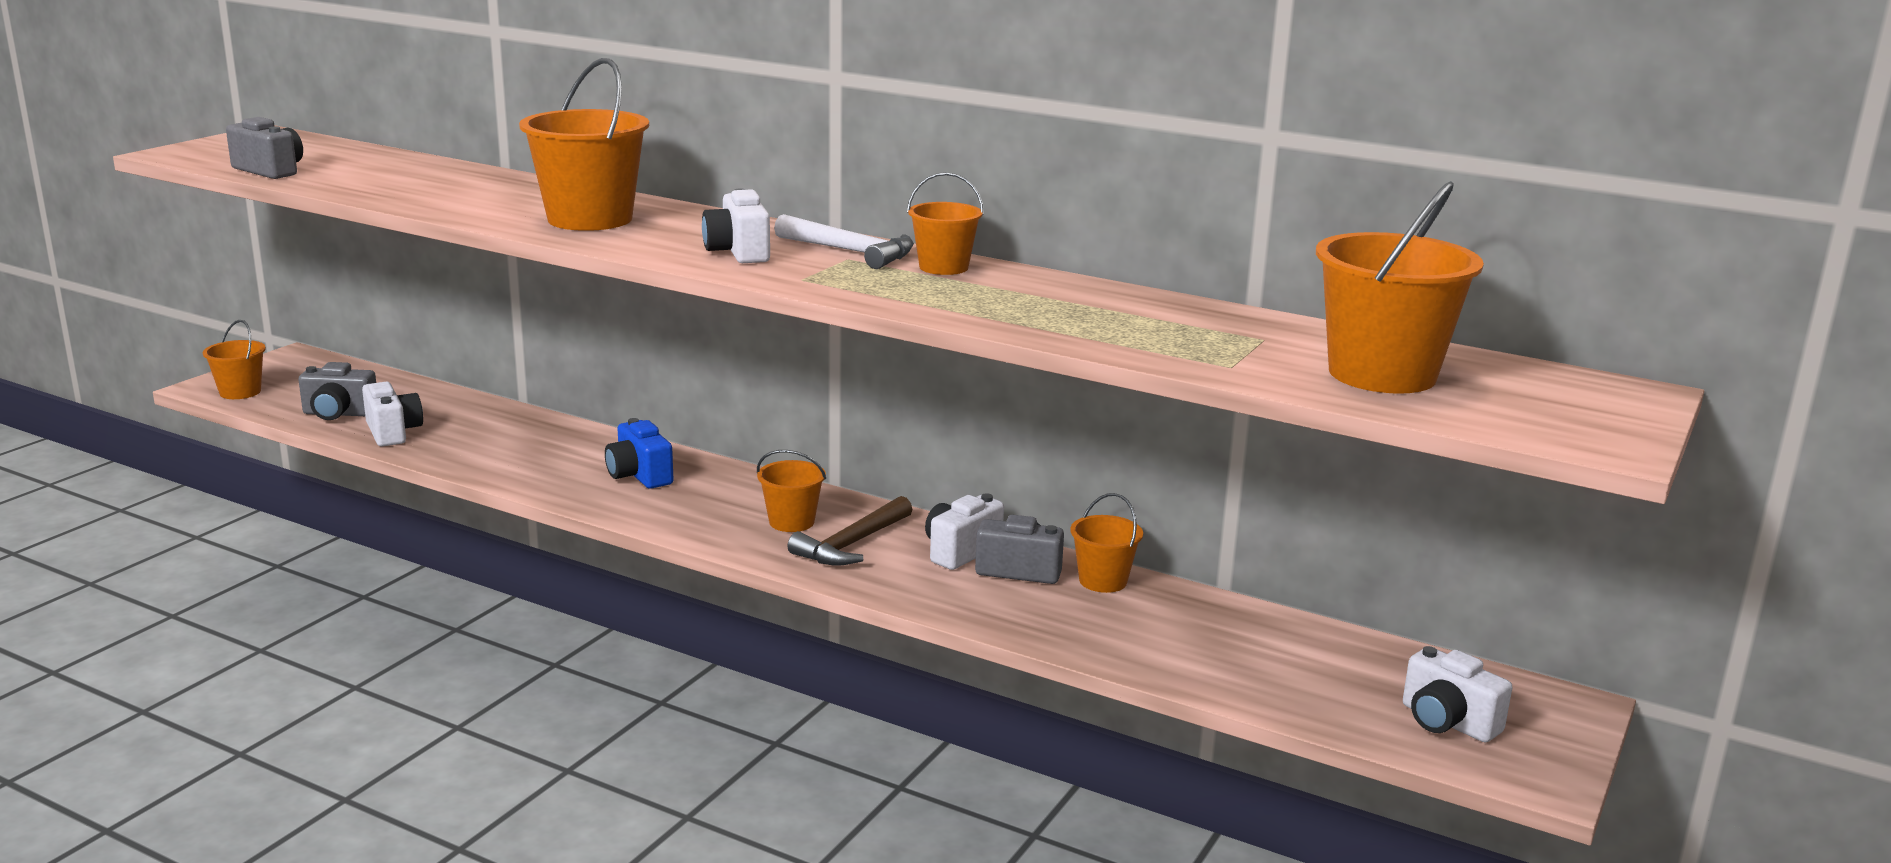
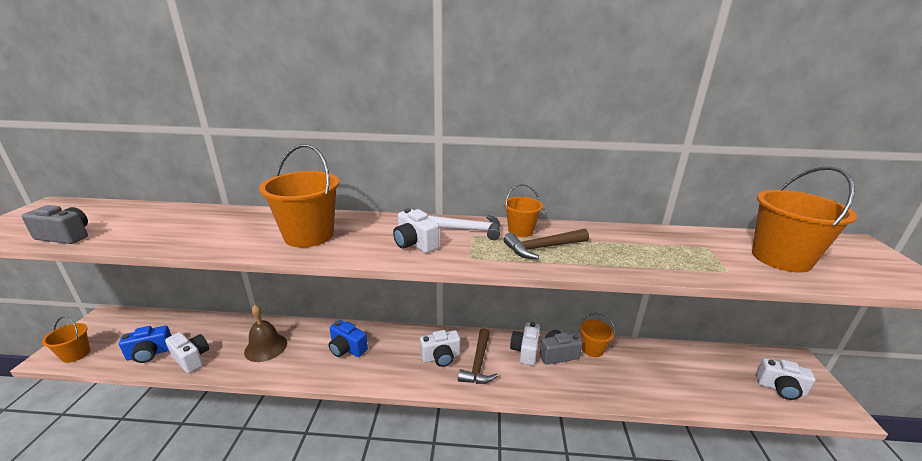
camera: 25 degrees left, 5 degrees up
(338, 414) = (150, 354): grey camera -> blue camera
(511, 444) = (266, 347): none -> brown bell
(791, 522) = (441, 357): orange bucket -> white camera
(943, 290) = (542, 248): none -> brown hammer

